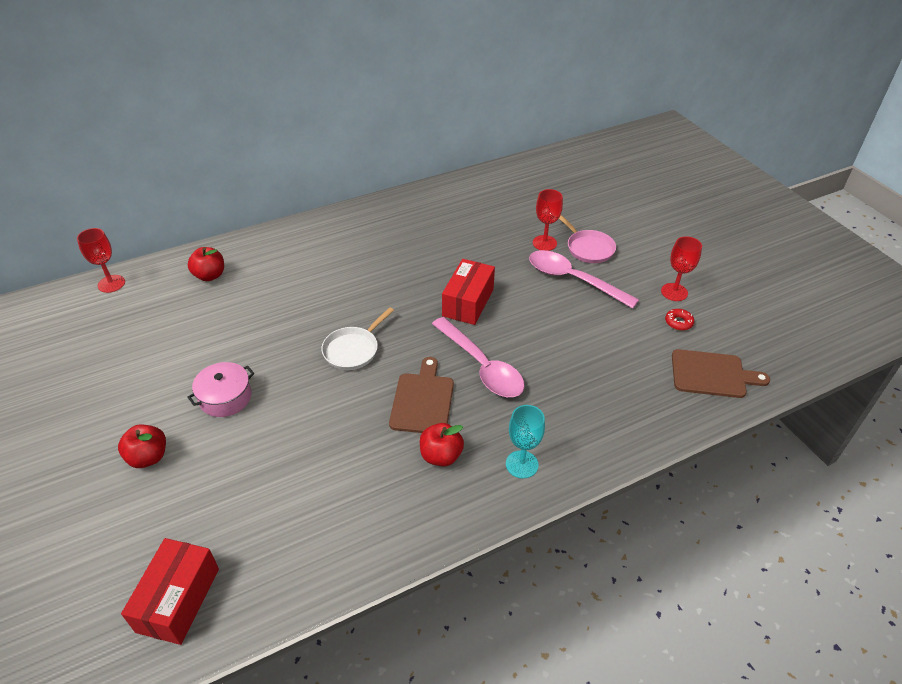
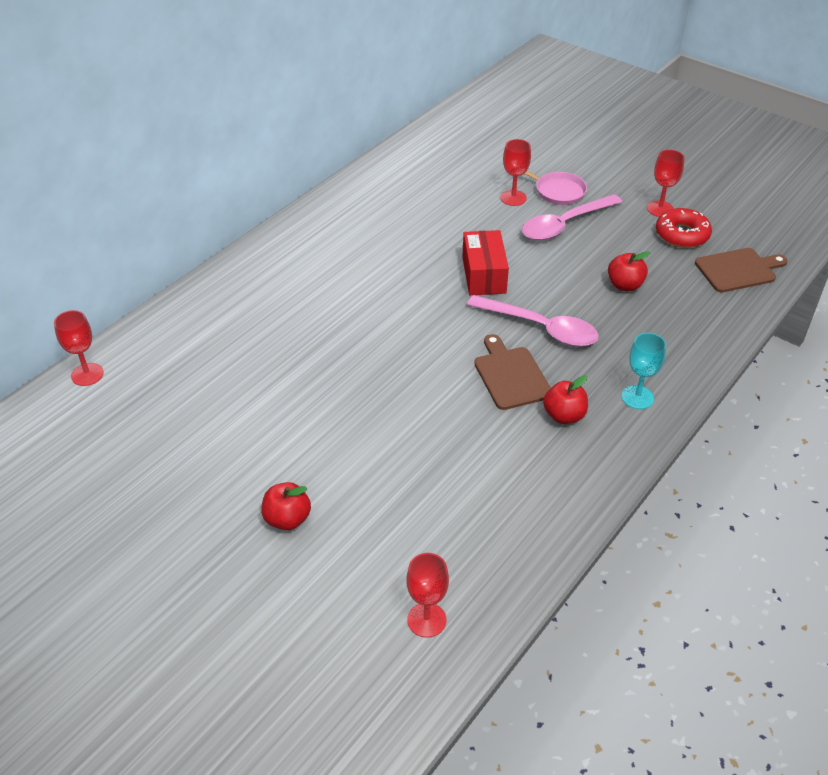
camera: 25 degrees left, 0 degrees up
(178, 600) = (426, 620): red box -> red goblet
(210, 275) = (195, 331): red apple -> red apple (624, 285)
(225, 397) = (318, 439): pink pot -> none
(353, 350) = (408, 353): white pan -> none
(573, 280) = (565, 224): pink spoon -> pink spoon turned 45 degrees counterclockwise
(678, 322) = (682, 234): red donut -> red donut, size x1.95

